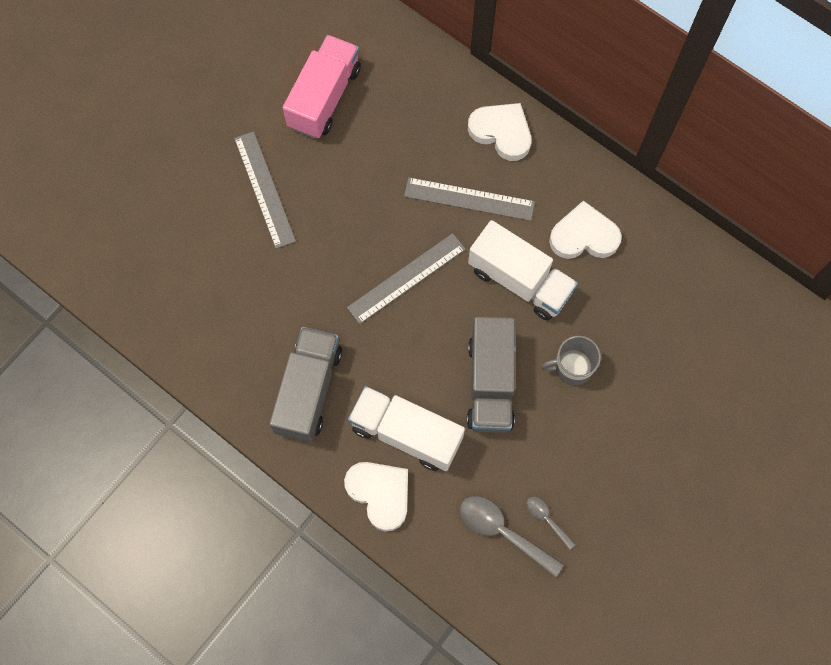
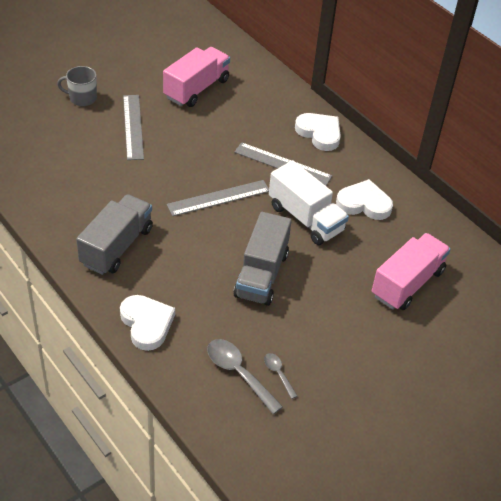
camera: 10 degrees right, 25 degrees down
(406, 433) = (182, 290): white truck -> none
(572, 367) = (330, 280): grey mug -> grey mug (82, 98)
(661, 346) = (407, 283): none -> pink truck

